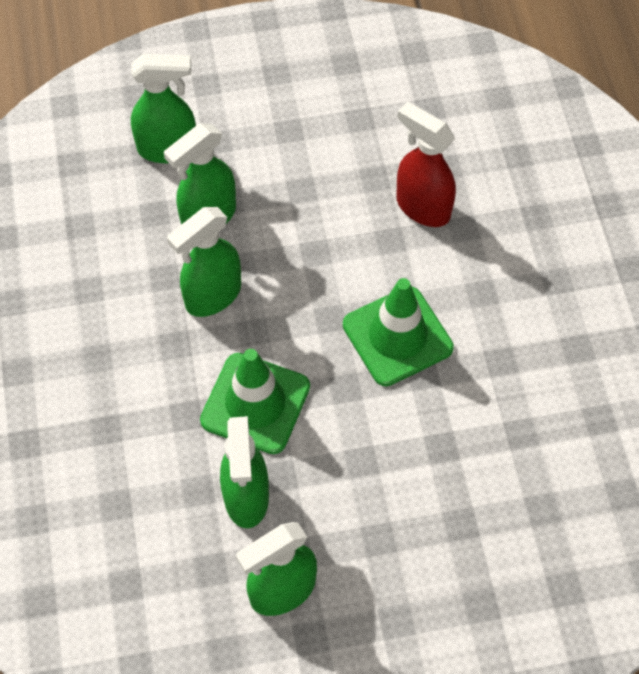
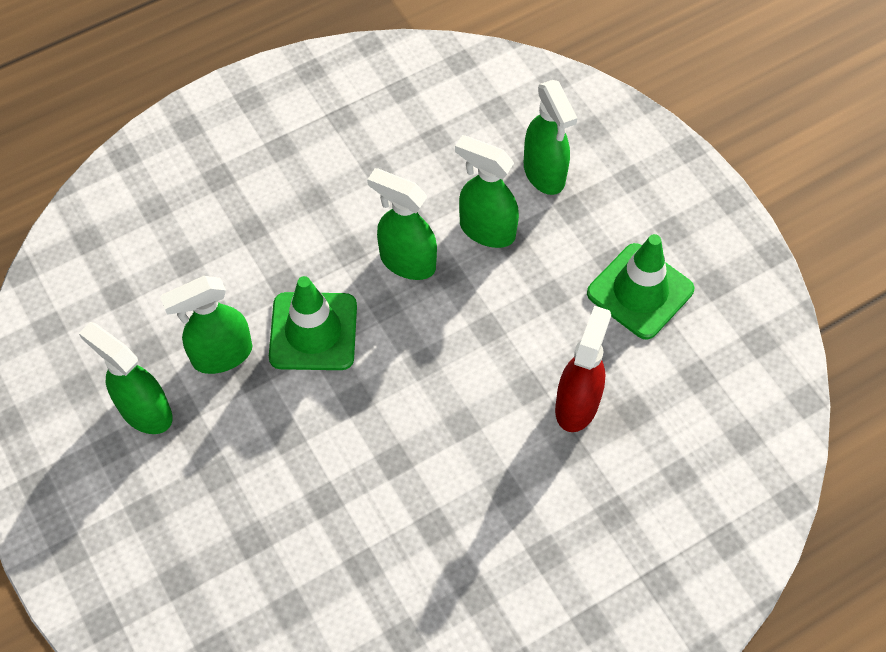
camera: 70 degrees right, 0 degrees up
(397, 336) = (425, 426): green traffic cone -> green traffic cone (640, 291)

